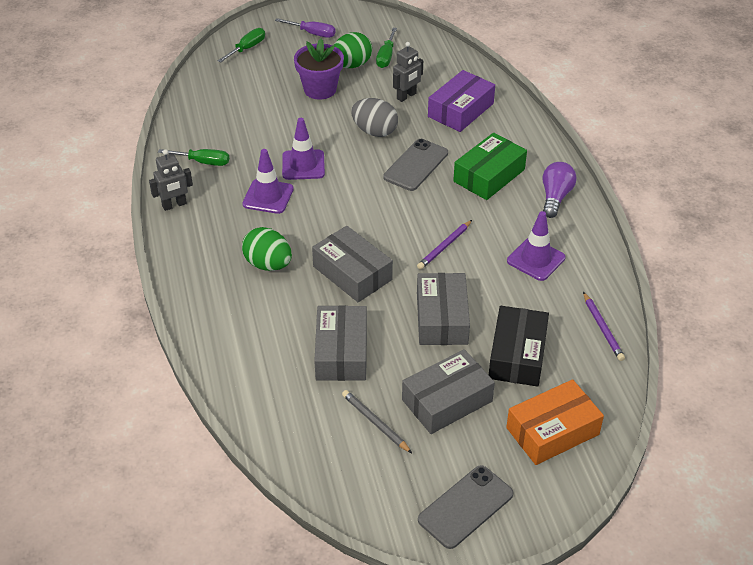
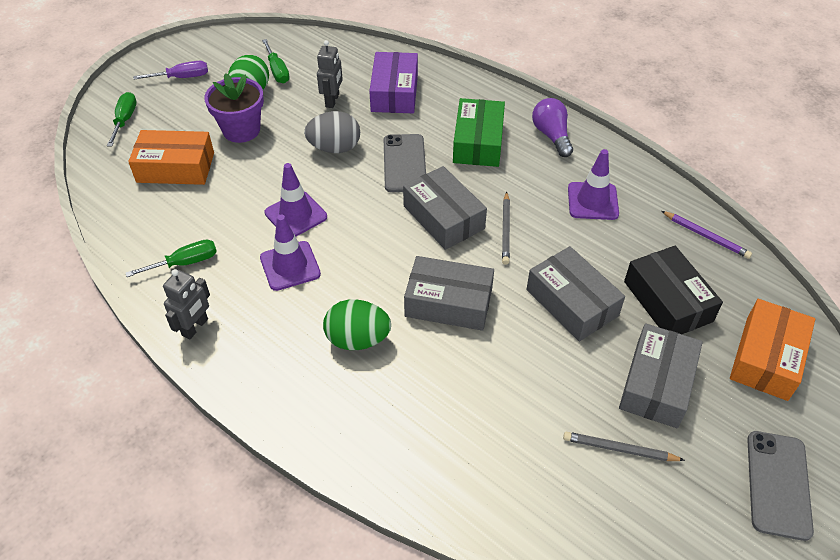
camera: 35 degrees left, 5 degrees up
(252, 96) = (175, 167): none -> orange box
(341, 352) = (517, 393): grey box -> grey box (443, 217)
(444, 246) = (506, 230): purple pencil -> grey pencil

